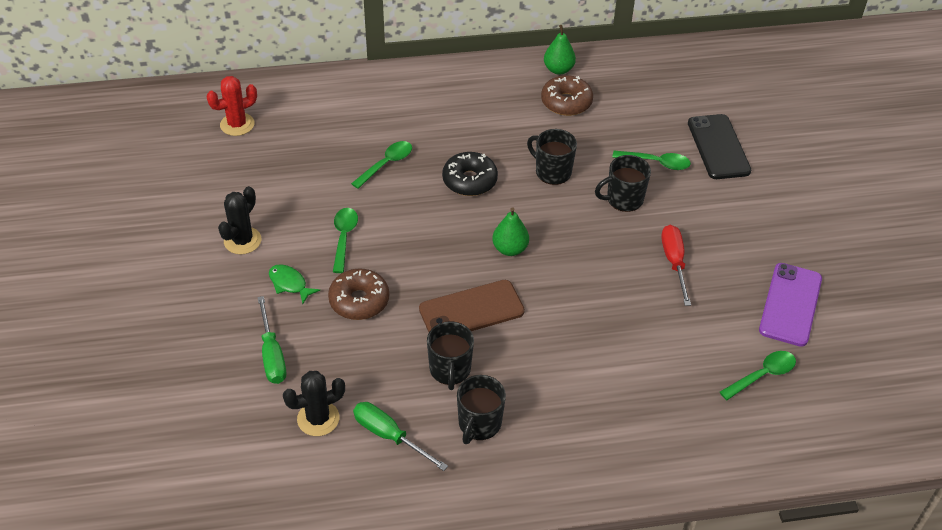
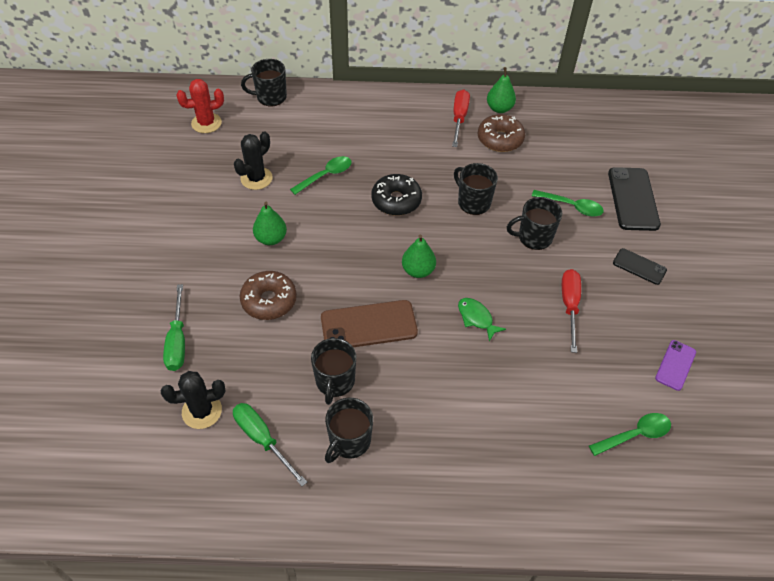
camera: 10 degrees right, 5 degrees up
(242, 241) = (181, 229): black cactus -> black cactus (256, 178)
(289, 284) = (211, 275): green fish -> green fish (476, 318)
(302, 87) = (270, 97): none -> black mug
(344, 237) = (271, 238): green spoon -> green pear
(517, 85) = (459, 118): none -> red screwdriver
(737, 214) = (639, 266): none -> black phone
(790, 304) = (675, 365): purple phone -> purple phone, size x0.57

